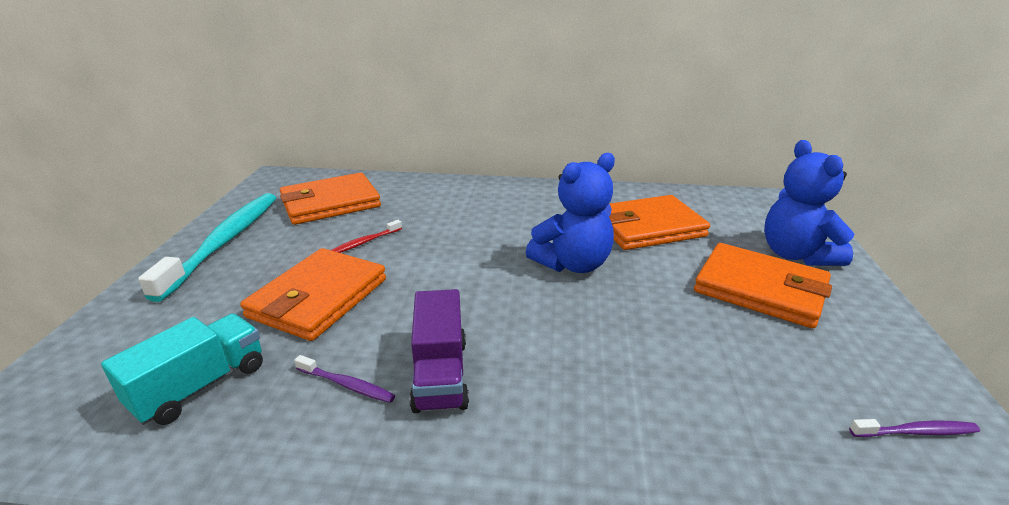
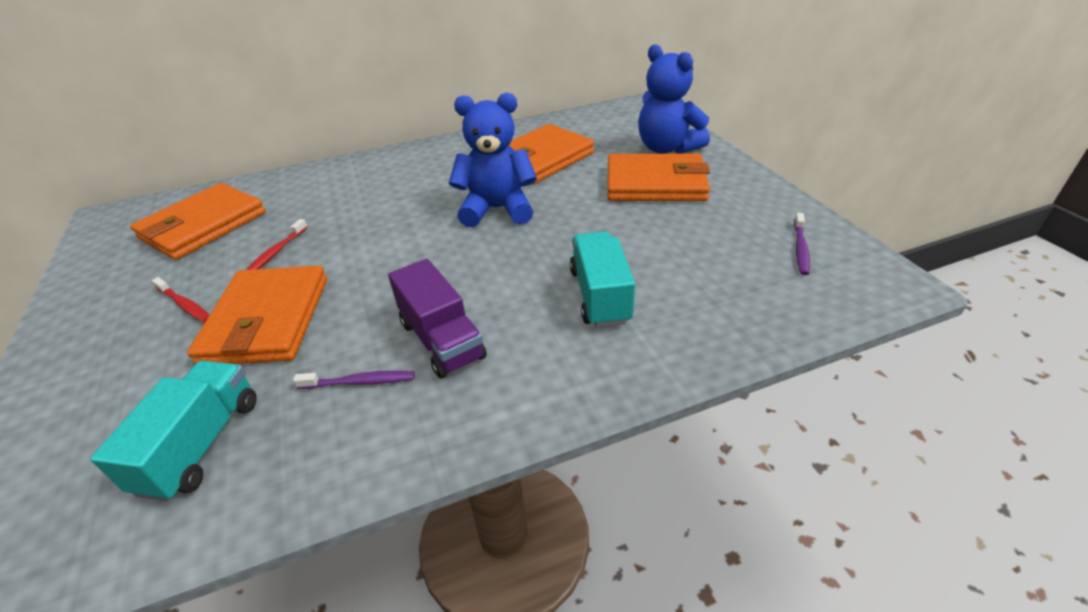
camera: 25 degrees left, 10 degrees up
(224, 242) = (101, 303): turquoise toothbrush -> none
(273, 263) = (185, 305): none -> red toothbrush
(573, 264) = (497, 209): blue teddy bear -> blue teddy bear turned 120 degrees counterclockwise
(623, 391) = (600, 295): none -> turquoise truck
(916, 432) = (800, 249): purple toothbrush -> purple toothbrush turned 135 degrees clockwise

